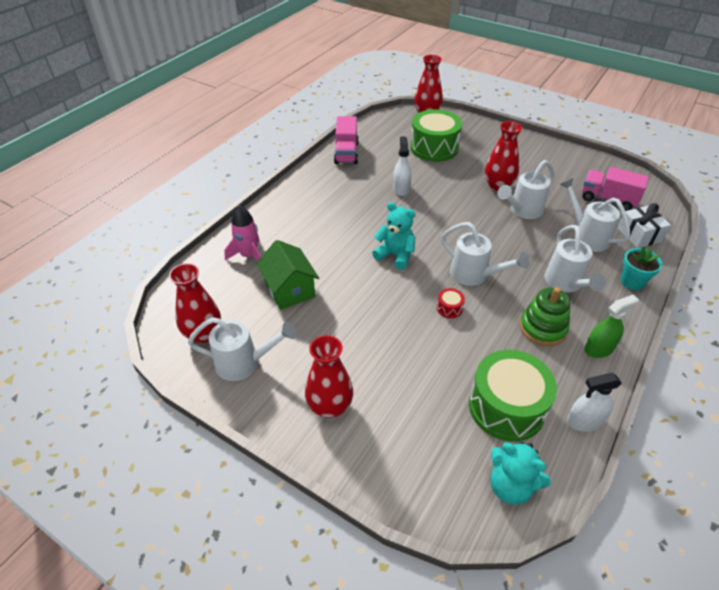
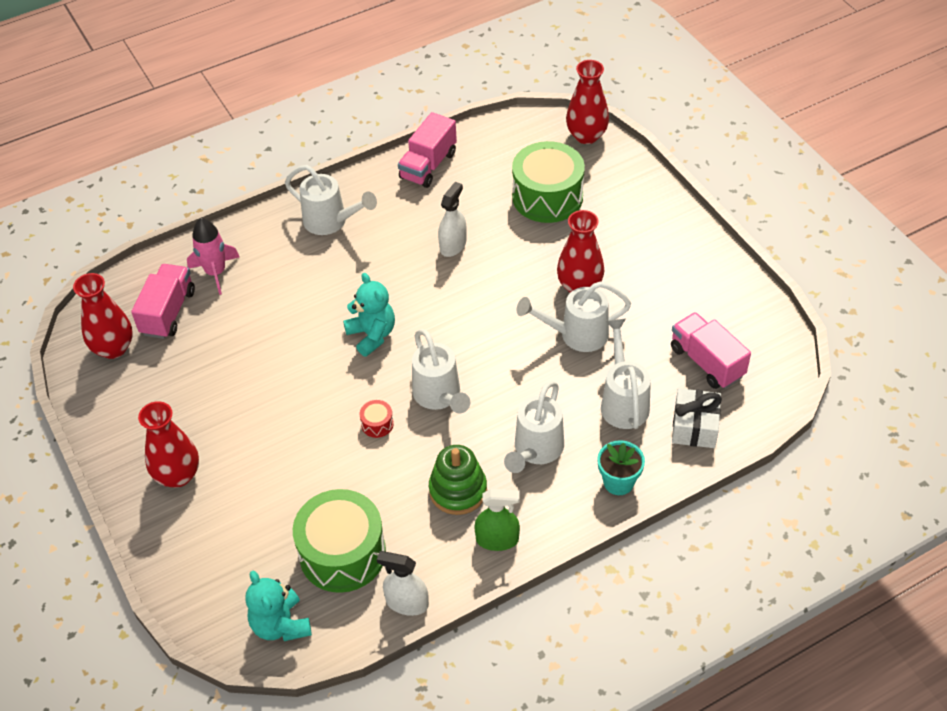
camera: 30 degrees right, 5 degrees up
(231, 293) = (168, 312): none -> pink truck
(244, 363) = (130, 396): white watering can -> white watering can (331, 222)
(289, 289) = (229, 332): green house -> none

